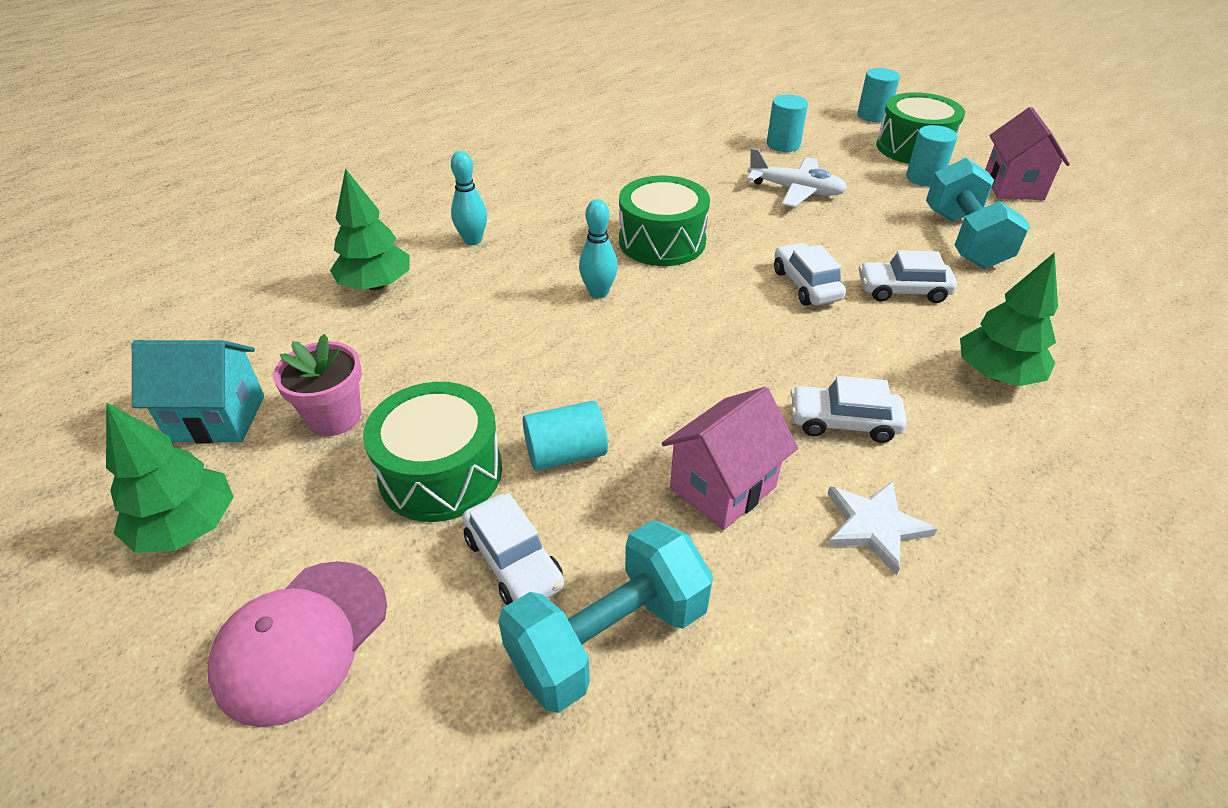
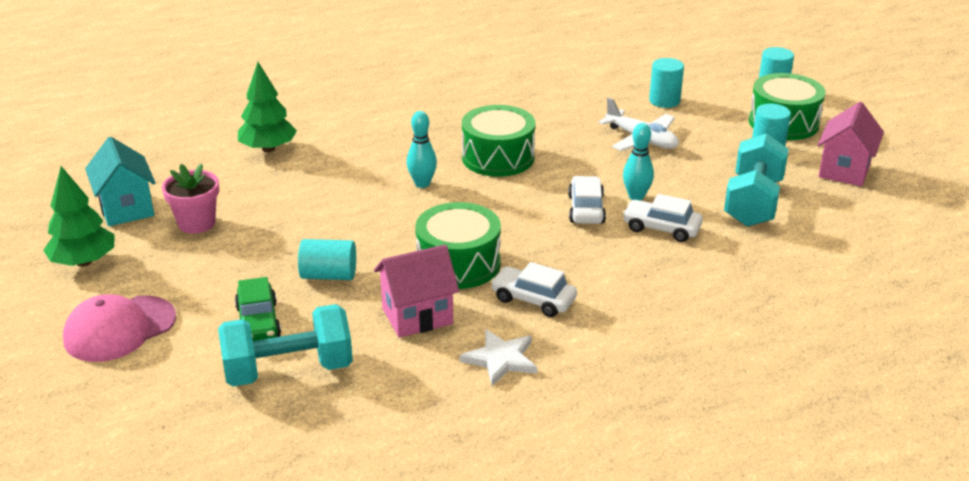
camera: 20 degrees right, 10 degrees down
(217, 418) = (126, 209): turquoise house -> turquoise house turned 45 degrees clockwise
(441, 472) = (244, 268): green drum -> green drum (458, 264)
(473, 240) = (355, 131): turquoise bowling pin -> turquoise bowling pin (636, 197)
(514, 562) = (258, 322): white car -> green car
(996, 375) = (679, 297): green tree -> none

